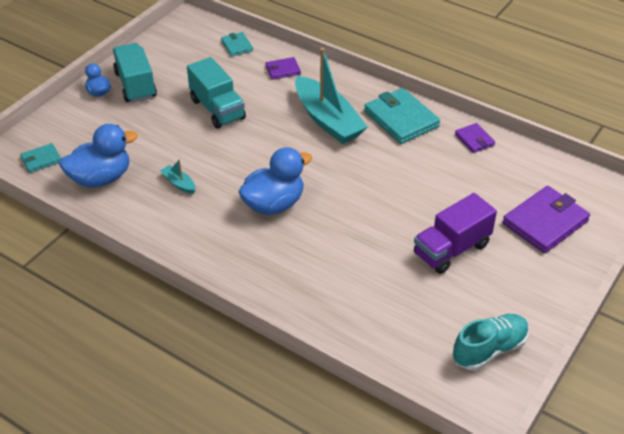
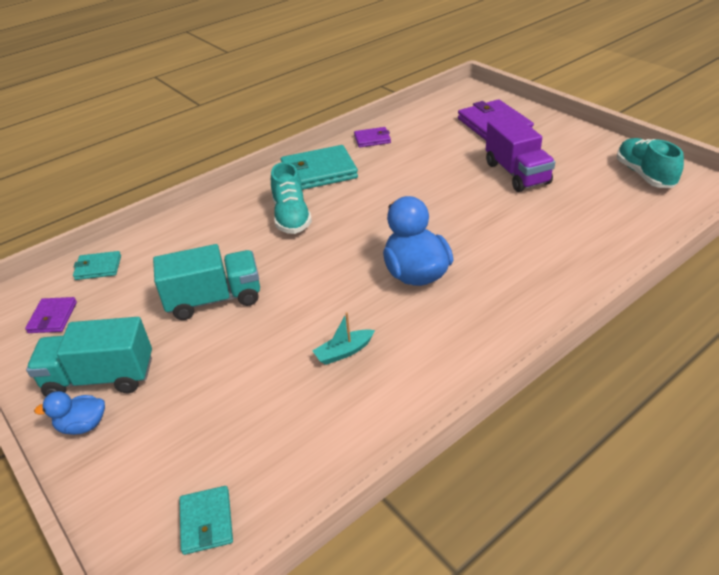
camera: 70 degrees left, 5 degrees down
(101, 178) = (294, 439): blue duck -> none
(283, 70) = (178, 237): purple wallet -> purple wallet (53, 317)
(328, 120) = (291, 217): turquoise boat -> turquoise shoe

